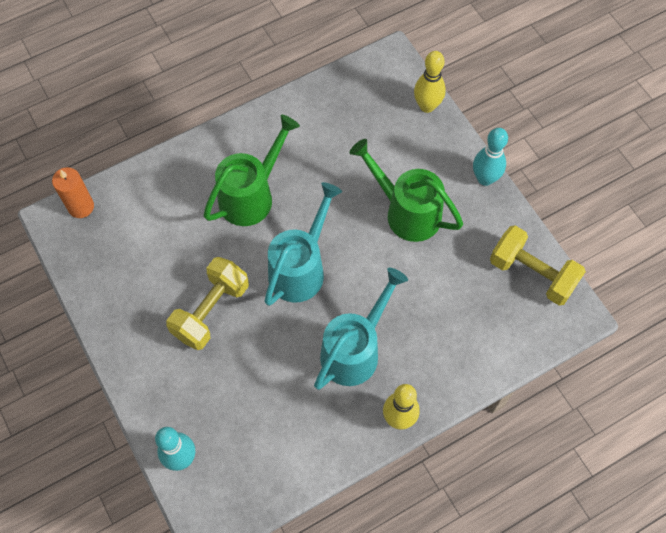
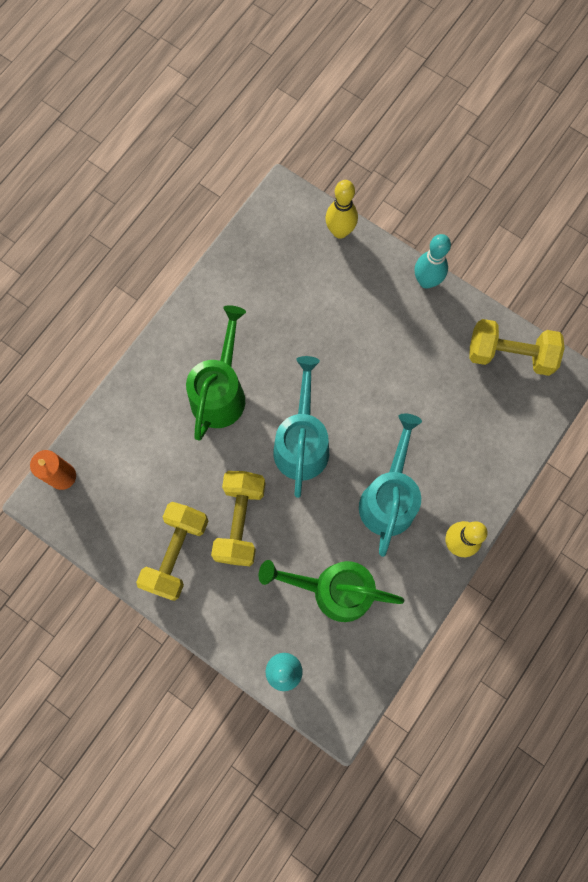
camera: 25 degrees left, 10 degrees up
(141, 312) = (176, 553): none -> yellow dumbbell
(406, 211) = (370, 345): green watering can -> green watering can (333, 590)

